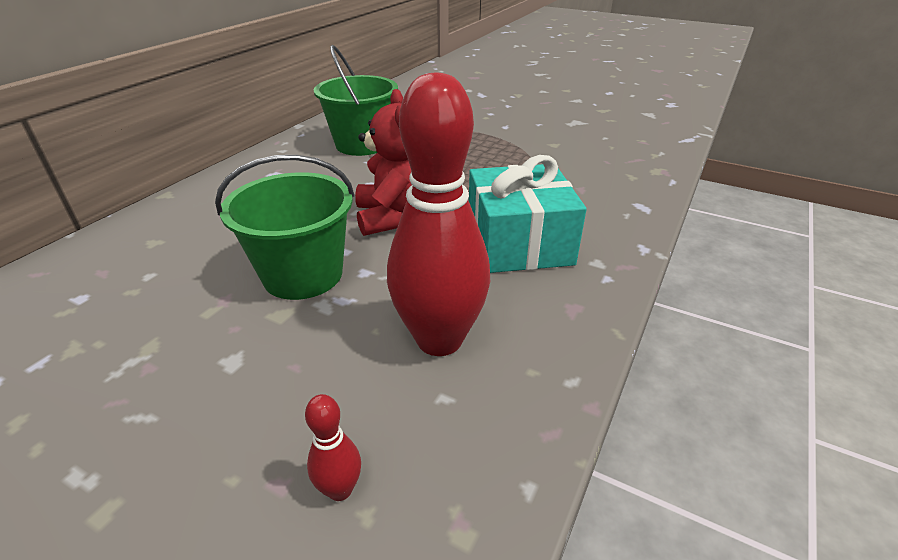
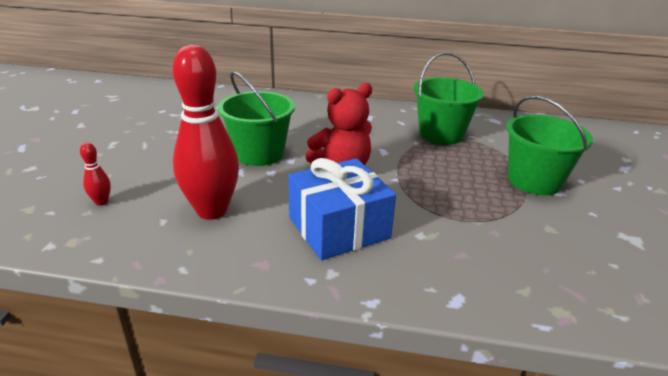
camera: 70 degrees right, 5 degrees down
(481, 129) = (534, 181): none -> green bucket
(519, 243) = (339, 228): turquoise gift -> blue gift

